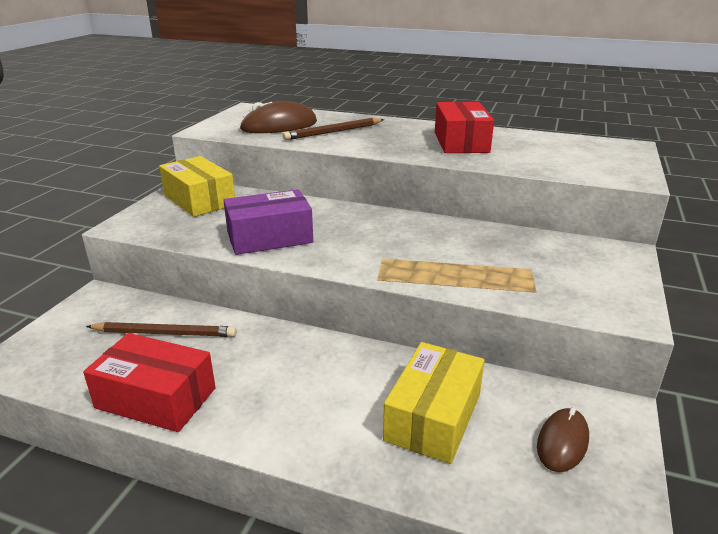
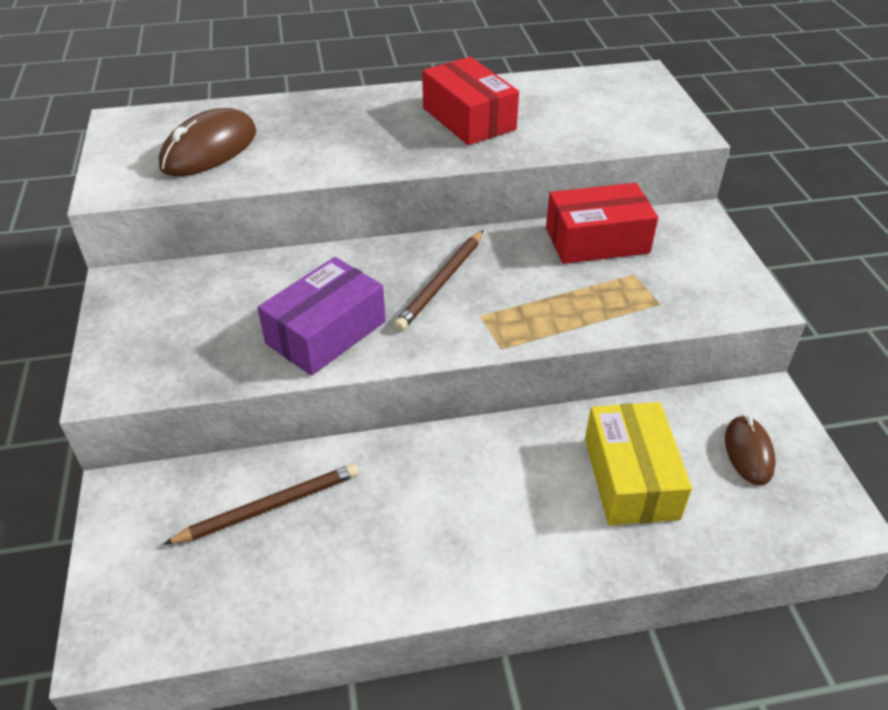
camera: 30 degrees left, 15 degrees up
(156, 398) = (345, 591): red box -> red box (597, 240)
(199, 200) = (168, 302): yellow box -> none
(333, 132) = (297, 142): brown pencil -> brown pencil (441, 282)

